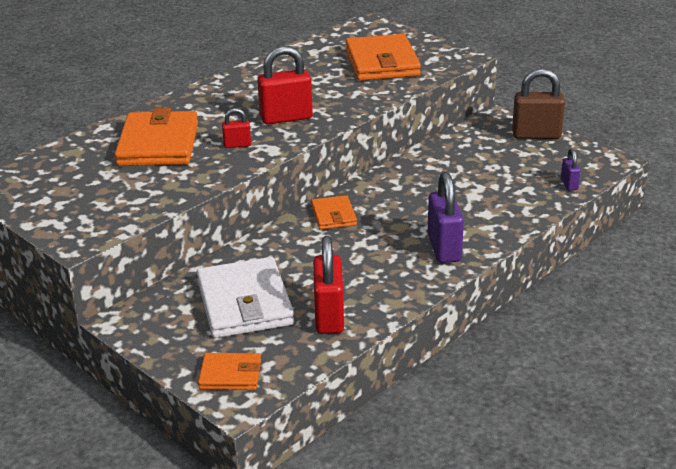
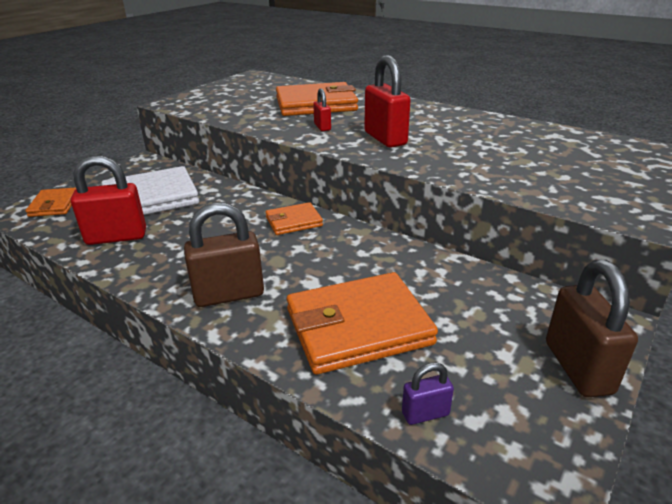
camera: 80 degrees right, 0 degrees up
(382, 63) = (563, 169): orange wallet -> orange wallet (358, 327)
(444, 248) = (229, 294): purple padlock -> brown padlock

